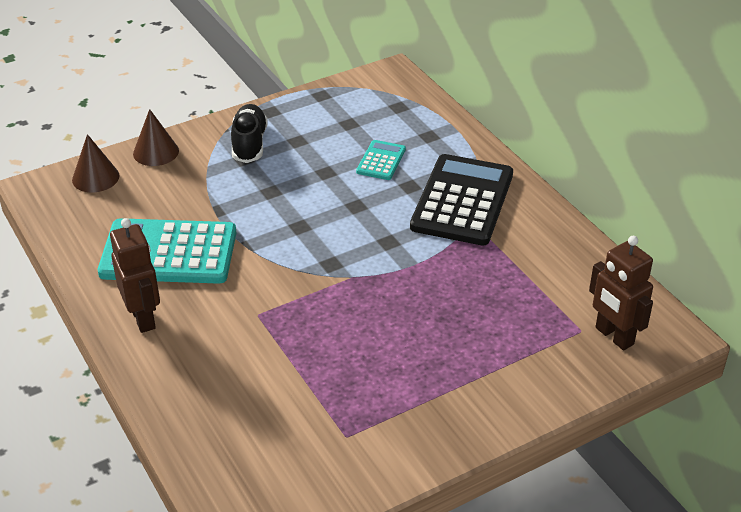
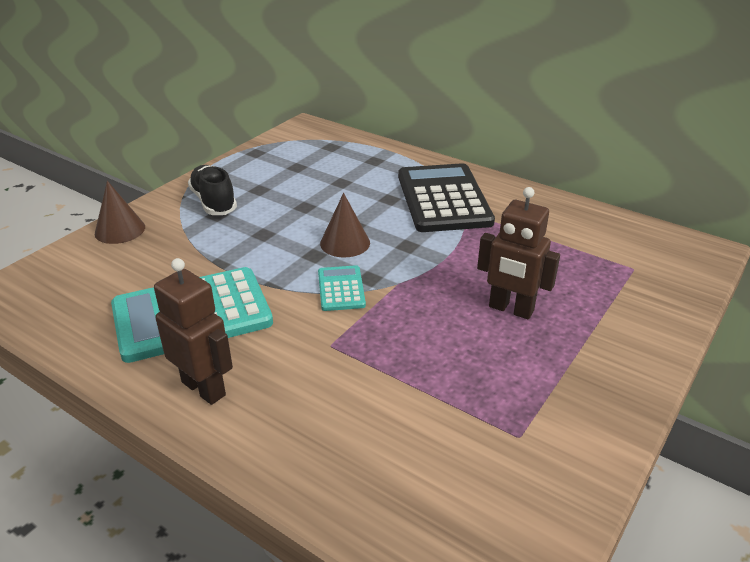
camera: 25 degrees left, 5 degrees down
(95, 177) = (64, 267): brown cone -> brown cone (345, 243)
(381, 161) = (347, 187): turquoise calculator -> turquoise calculator (341, 289)
(614, 336) = (663, 265): brown robot -> brown robot (510, 309)

